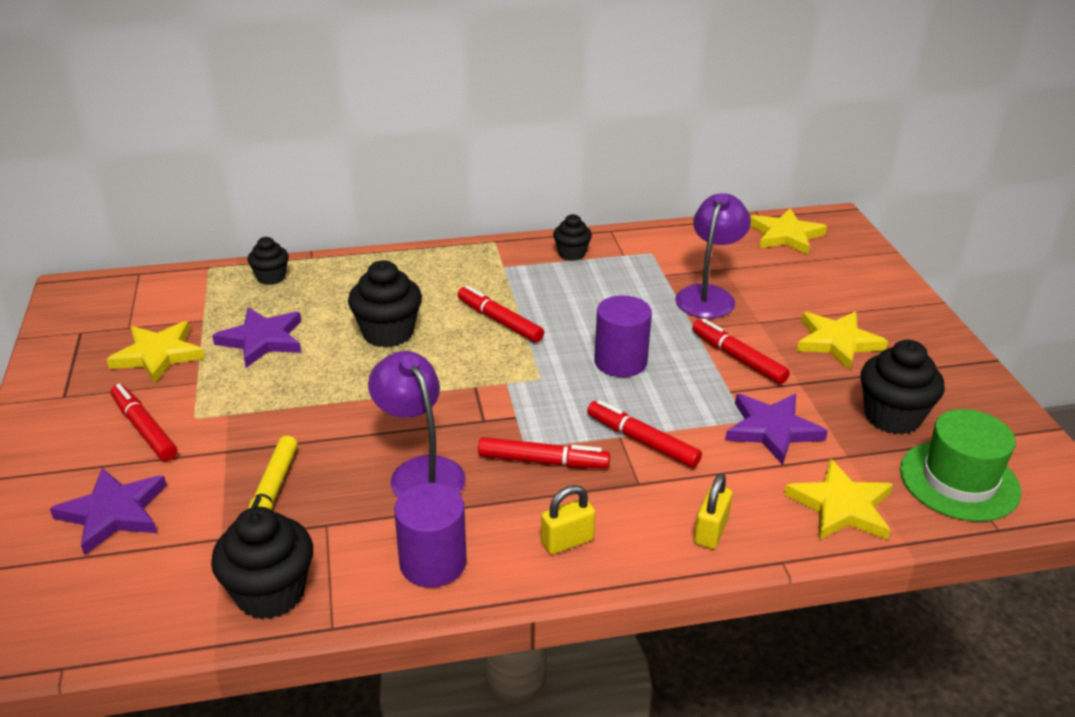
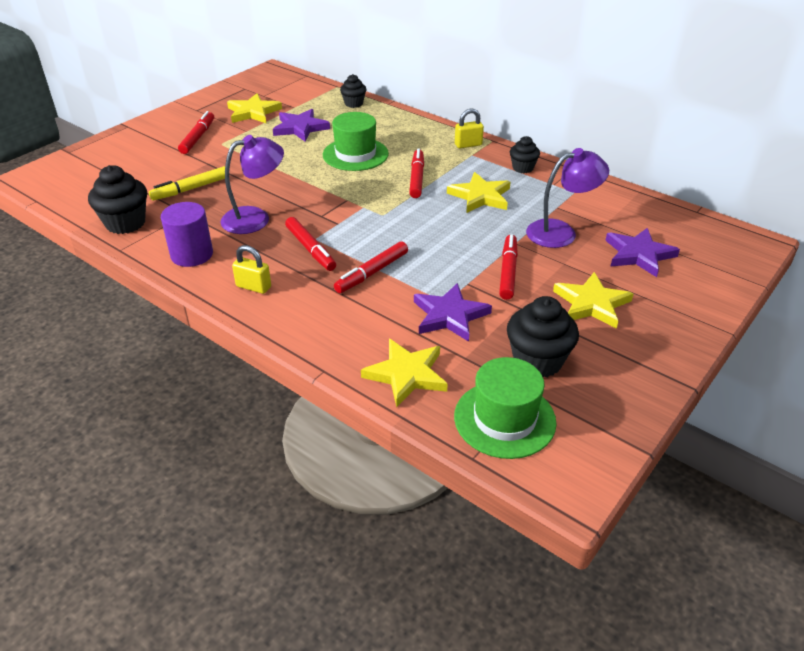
camera: 50 degrees right, 5 degrees up
(113, 513) = (135, 161): purple star -> purple star (638, 254)
(388, 333) = (355, 154): black cupcake -> green hat
(420, 471) = (255, 218): purple lamp -> purple lamp turned 45 degrees clockwise
(620, 362) = (438, 232): purple cylinder -> none
(642, 441) = (372, 273): red marker -> red marker turned 135 degrees counterclockwise
(710, 531) = (319, 332): yellow padlock -> yellow padlock (468, 145)
(786, 235) = (691, 231): yellow star -> yellow star (480, 196)

